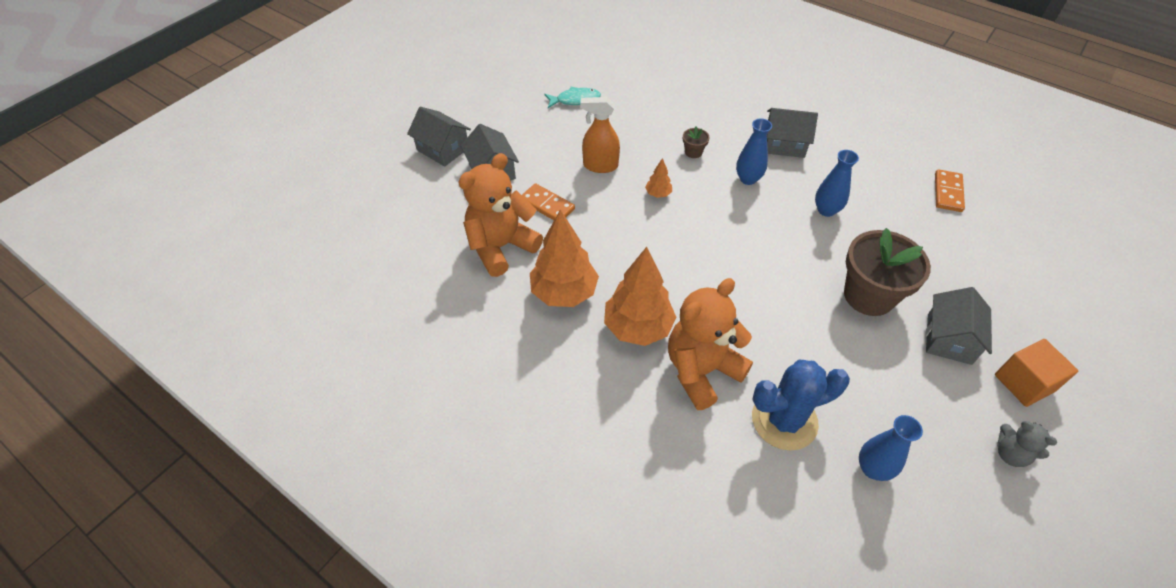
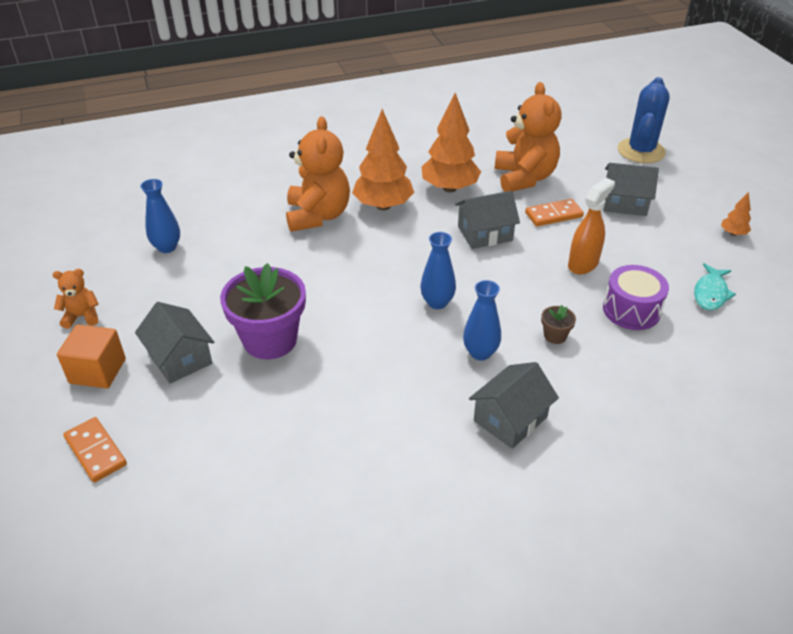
camera: 125 degrees right, 10 degrees down
(443, 149) = (677, 188): grey house -> grey house (485, 233)
(630, 128) = (631, 310): none -> purple drum
(658, 194) = (512, 281): orange tree -> orange tree (733, 233)
(784, 420) = (242, 230): blue cactus -> blue cactus (641, 151)
(826, 210) = (385, 383): blue vase -> blue vase (437, 302)
(868, 296) = (270, 340): brown flower pot -> purple flower pot
(947, 192) = (304, 515): orange domino -> orange domino (96, 451)
(1010, 454) = (82, 316): grey teddy bear -> orange teddy bear

